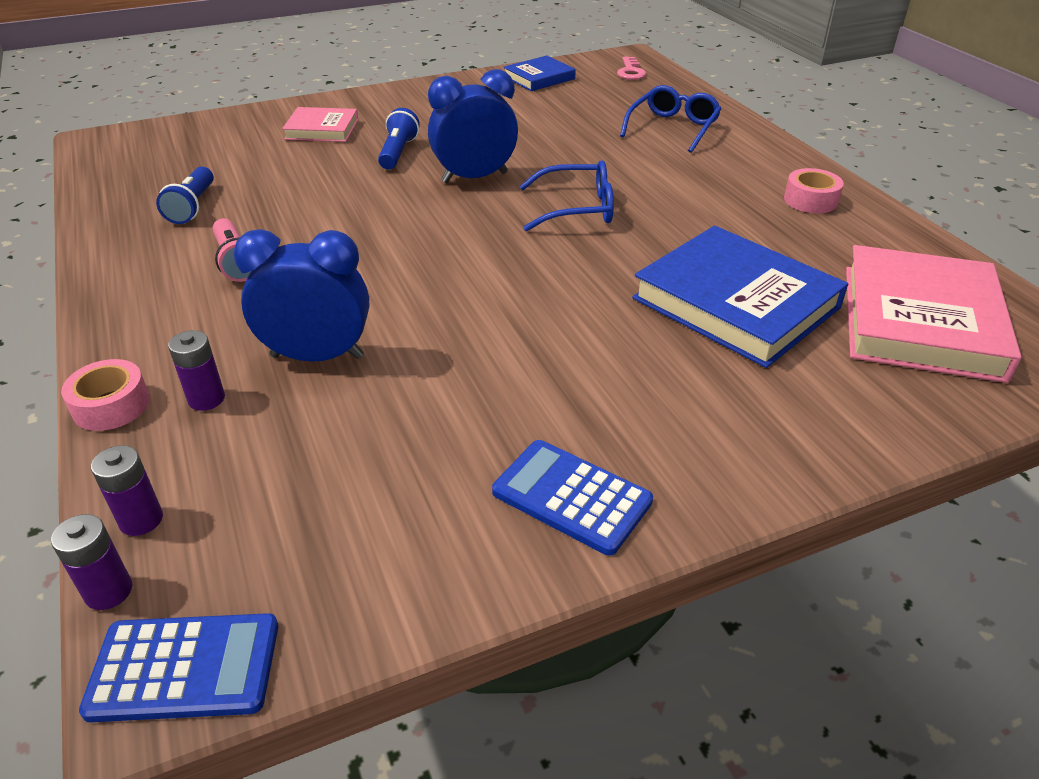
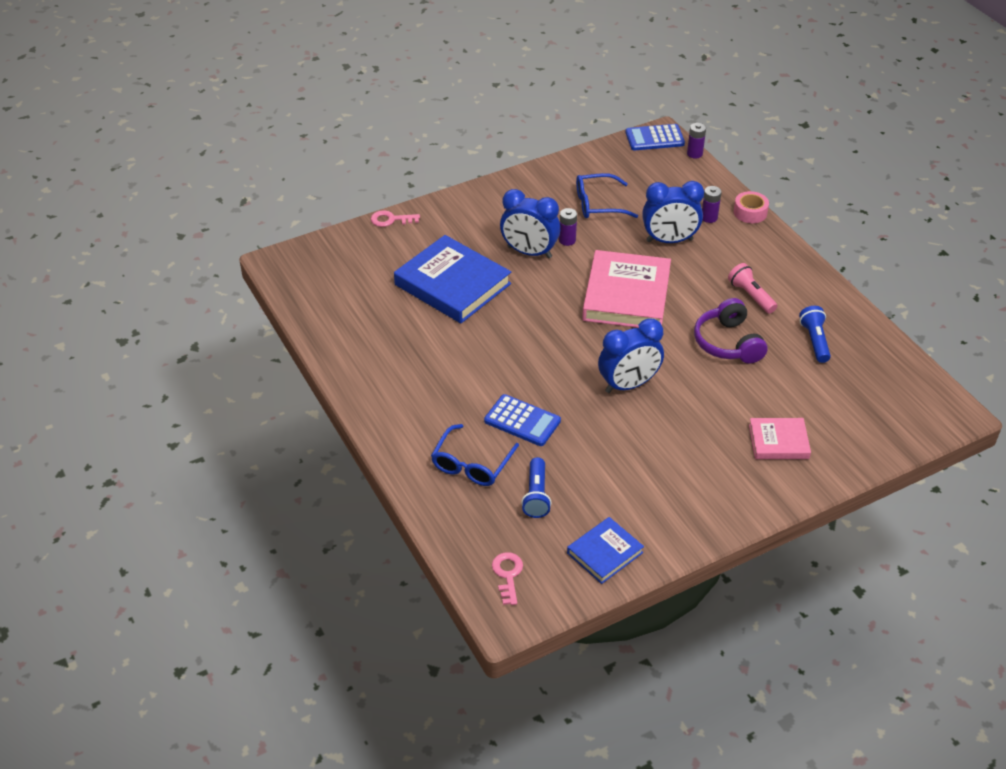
camera: 175 degrees right, 5 degrees up
(141, 520) = (700, 173): purple battery -> purple battery (567, 240)
(316, 210) = (728, 343): none -> purple headphones
(398, 152) = (699, 412): blue flashlight -> blue flashlight (536, 495)
(571, 497) = (536, 189): blue calculator -> blue calculator (522, 421)
(577, 208) = (548, 355): blue glasses -> blue glasses (598, 204)
(597, 349) = (529, 252): none -> blue clock
(810, 200) = (381, 374): pink tape -> none
(907, 435) = (390, 220): none -> pink key
(920, 321) = (354, 278): pink book -> pink book (626, 295)

